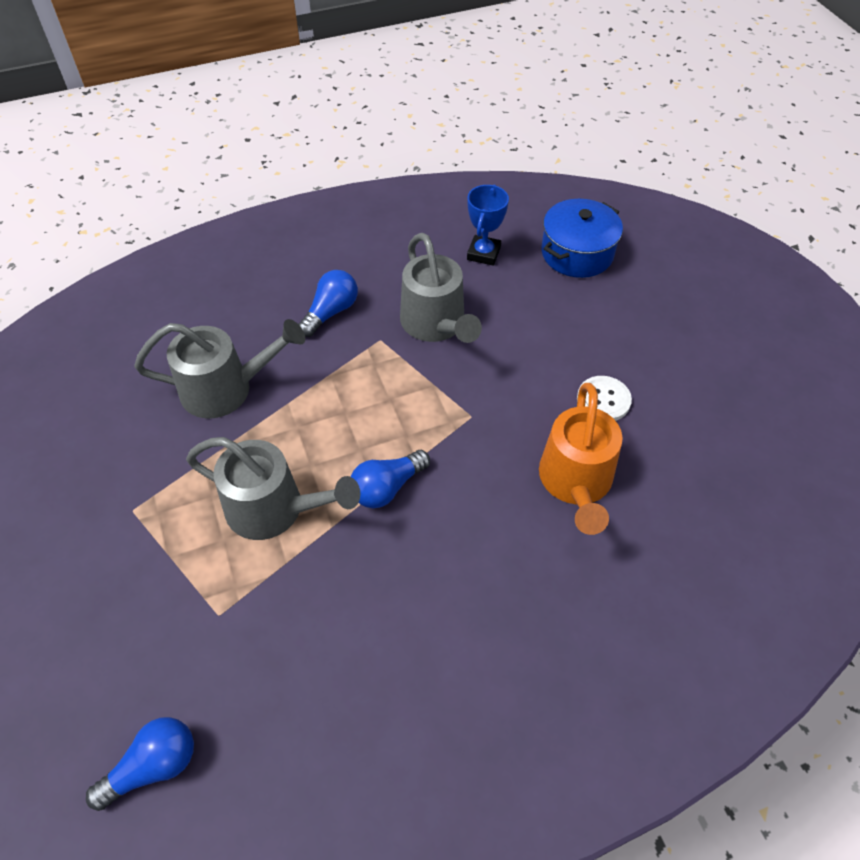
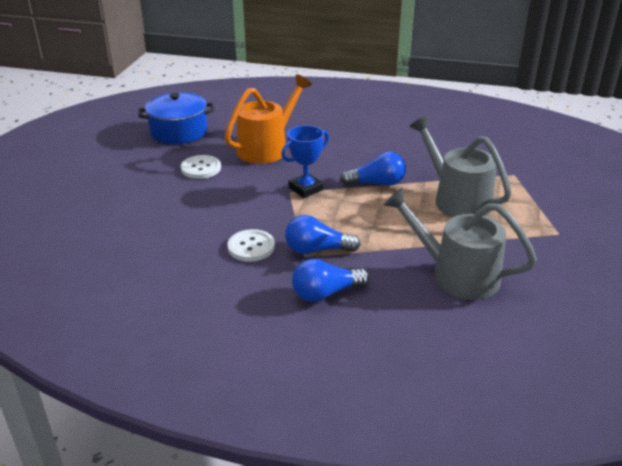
camera: 145 degrees left, 20 degrees down
(153, 766) = (566, 145): blue light bulb -> blue light bulb (317, 250)
(436, 325) = (251, 247): grey watering can -> white button
(483, 253) = (145, 280): blue trophy -> blue trophy (306, 189)
(577, 253) = (77, 246): blue pot -> blue pot (179, 131)

